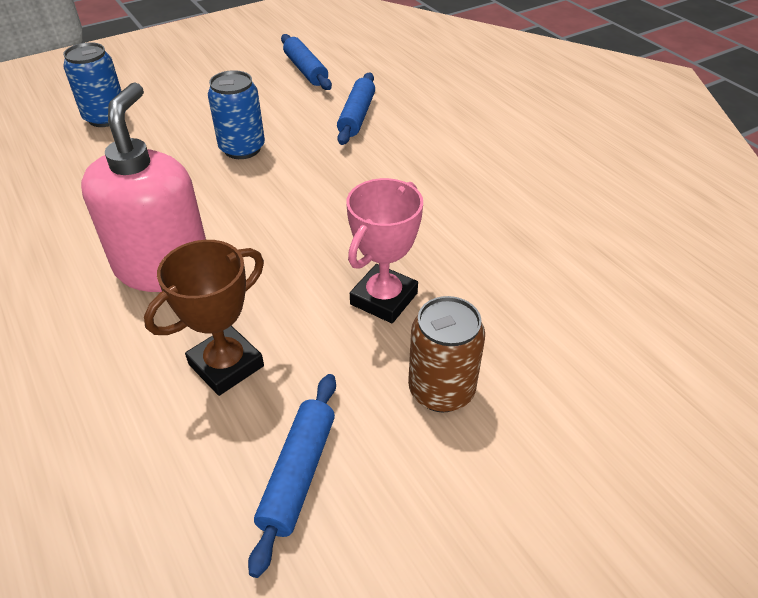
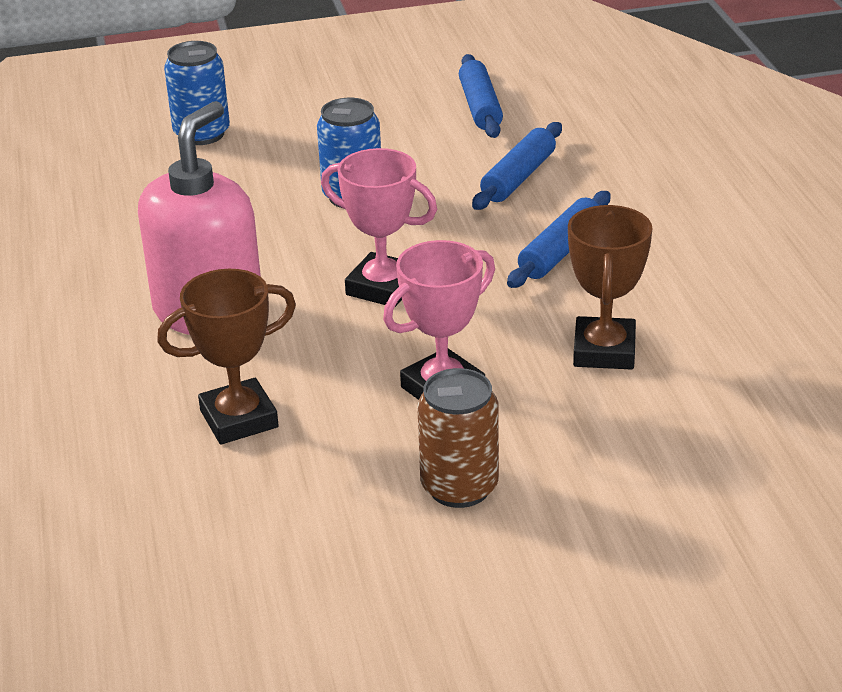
camera: 20 degrees right, 10 degrees down
(297, 218) = (383, 287): none -> pink trophy
(298, 474) = (271, 526): blue rolling pin -> blue rolling pin (560, 251)
(487, 241) = (604, 351): none -> brown trophy

